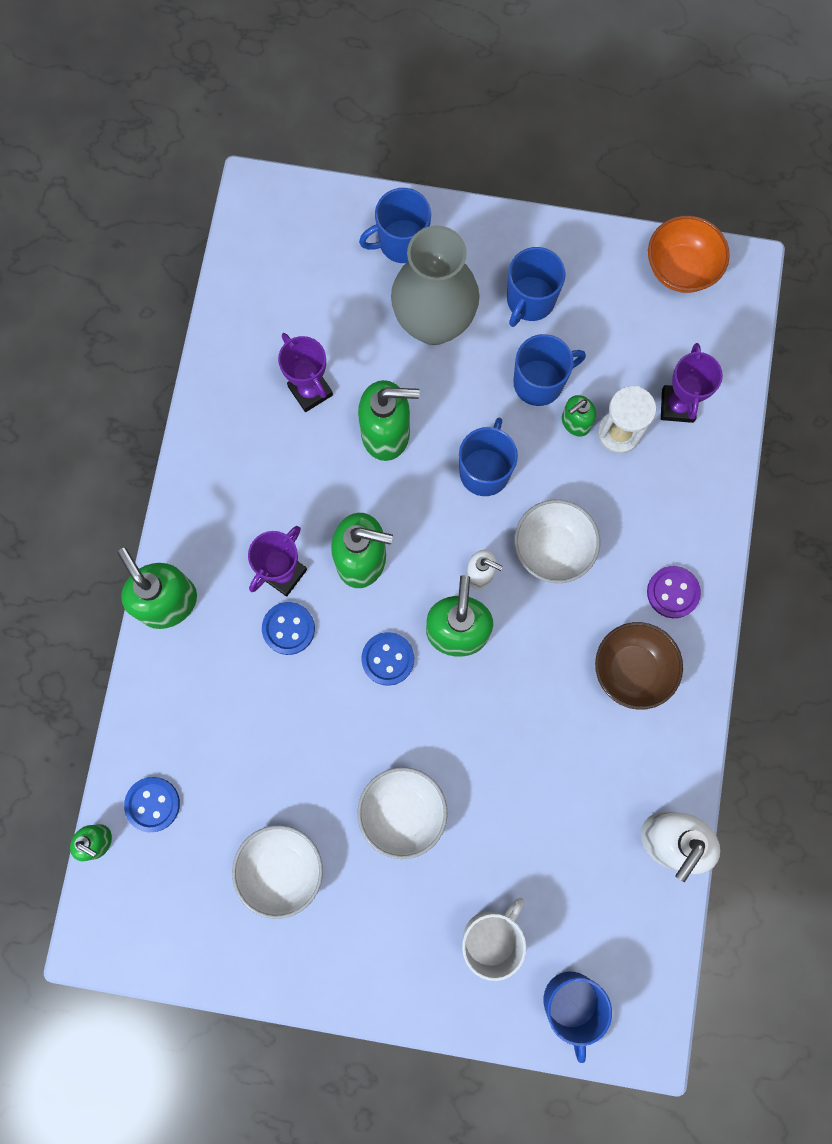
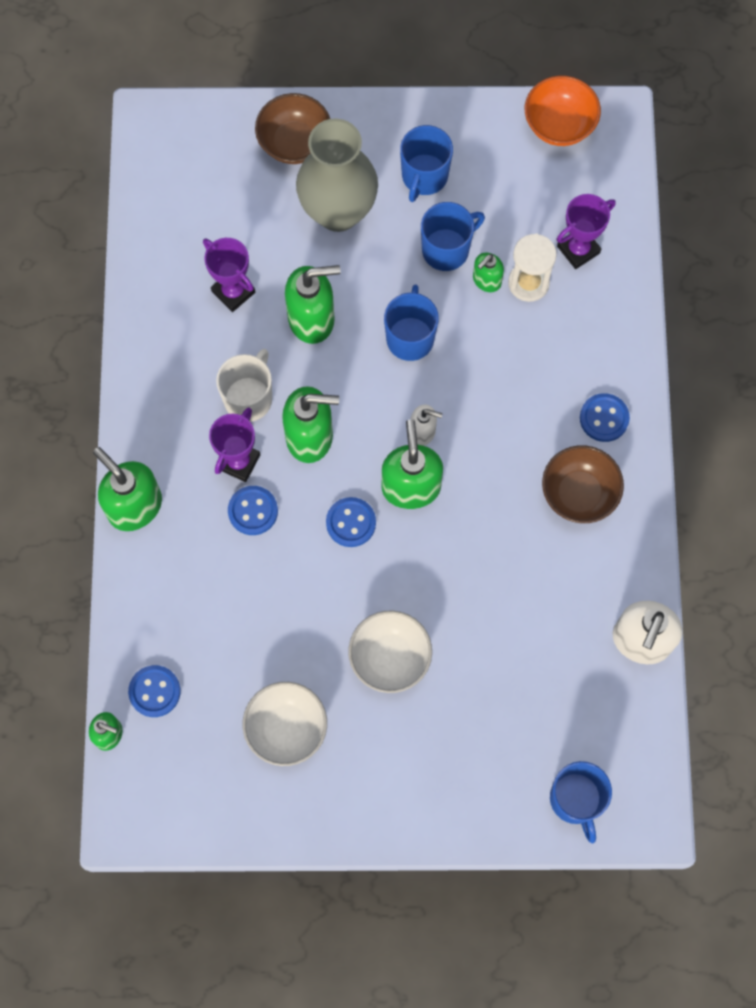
camera: 10 degrees left, 5 degrees down
(401, 242) = (294, 143): blue mug -> brown bowl
(491, 937) = (492, 755): white mug -> white mug (249, 398)
(553, 548) = (486, 397): white bowl -> none
(673, 592) = (604, 418): purple button -> blue button
(677, 405) = (578, 249): purple trophy -> purple trophy turned 60 degrees clockwise

